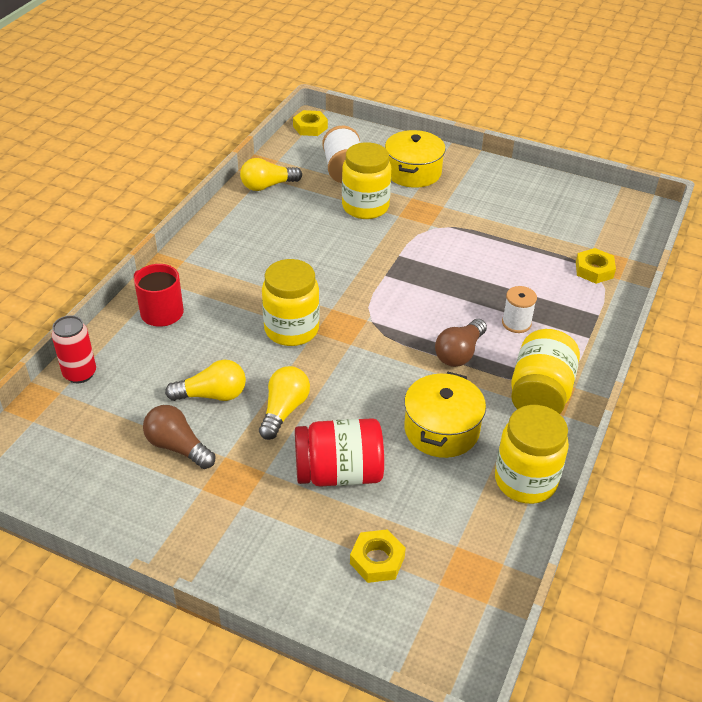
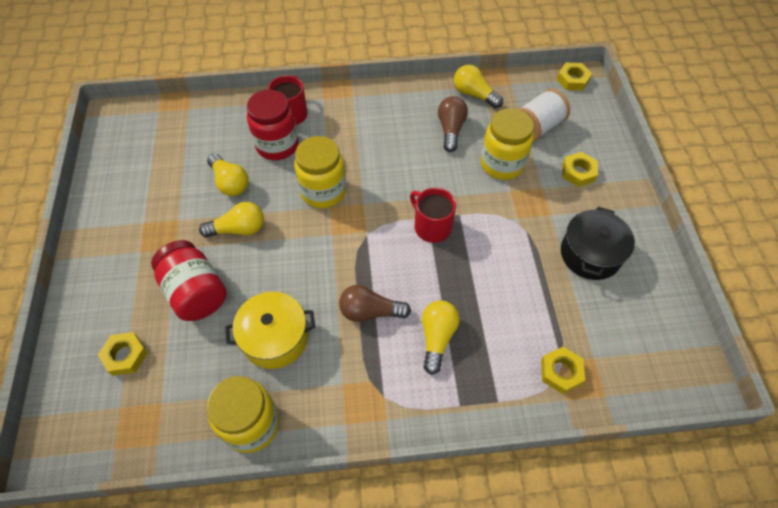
camera: 60 degrees right, 15 degrees up
(80, 373) = (210, 108): red can -> none
(178, 447) = (173, 190): brown light bulb -> brown light bulb (451, 129)
(195, 339) = (277, 145): none -> red jar
(397, 277) = (432, 226): none -> red mug
(413, 172) = (578, 172): yellow pot -> yellow nut
(499, 205) = (590, 254): none -> black pot
(516, 323) = (437, 337): white spool -> yellow light bulb
(540, 394) = (359, 394): yellow jar -> none

